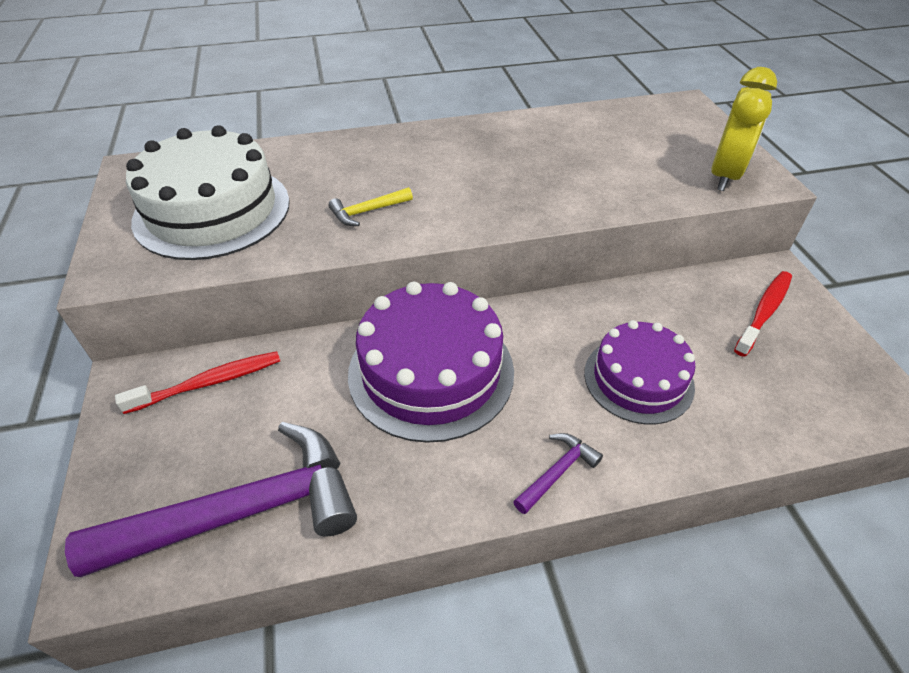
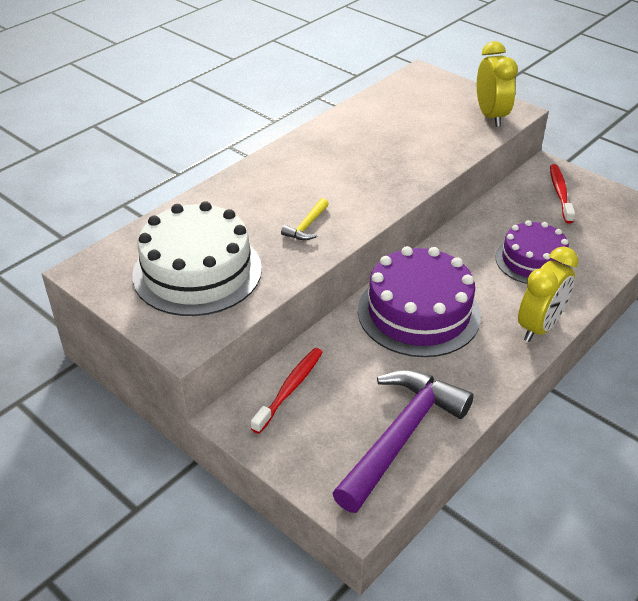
camera: 35 degrees left, 5 degrees down
(557, 472) = (539, 327): purple hammer -> yellow clock

